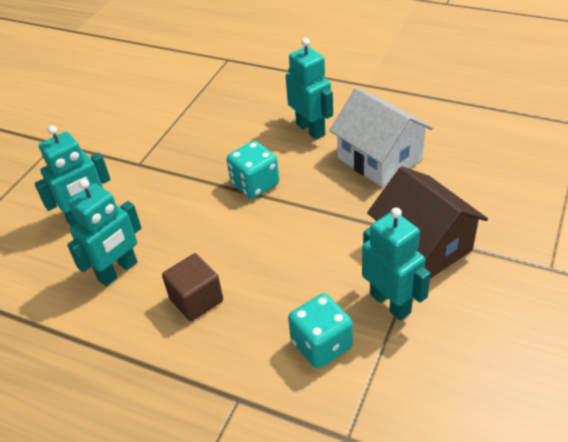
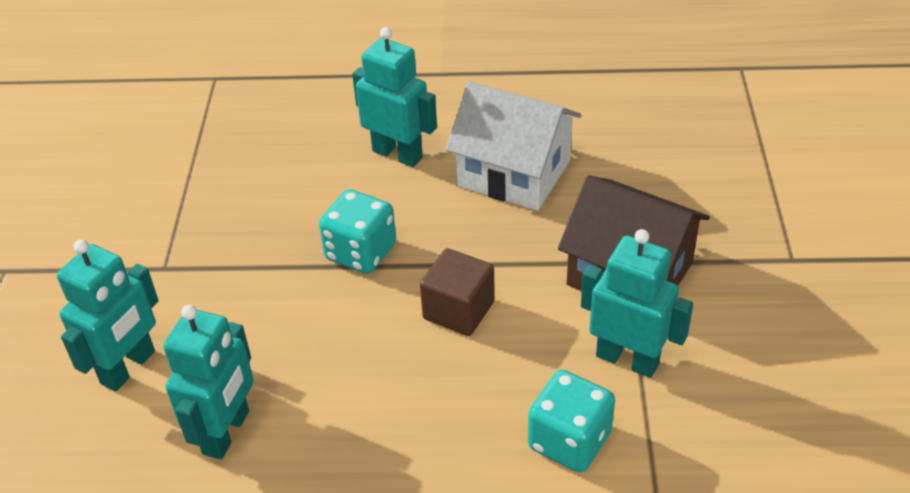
camera: 25 degrees left, 0 degrees up
(196, 300) = (367, 436): brown cube -> brown cube (458, 310)

